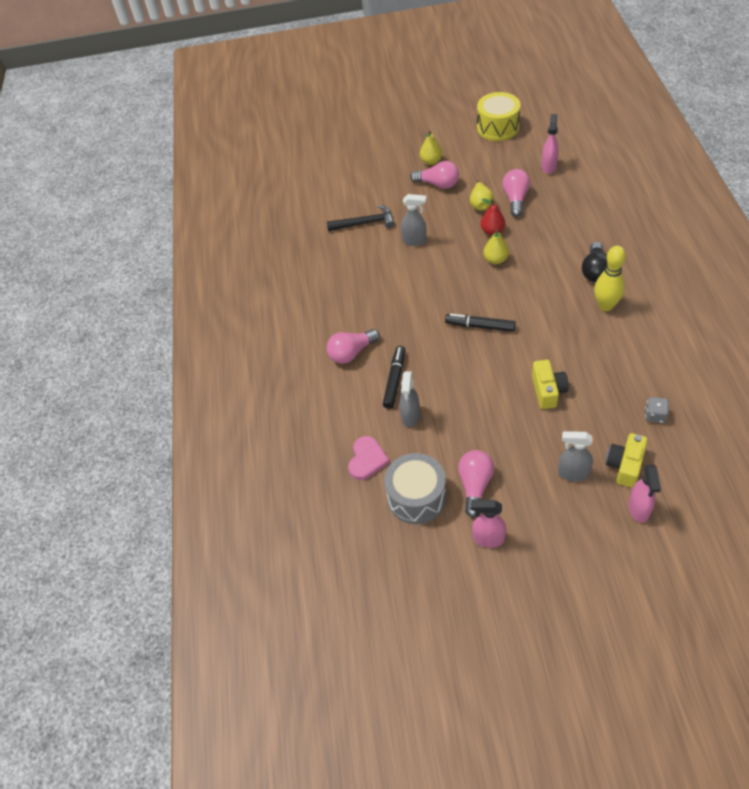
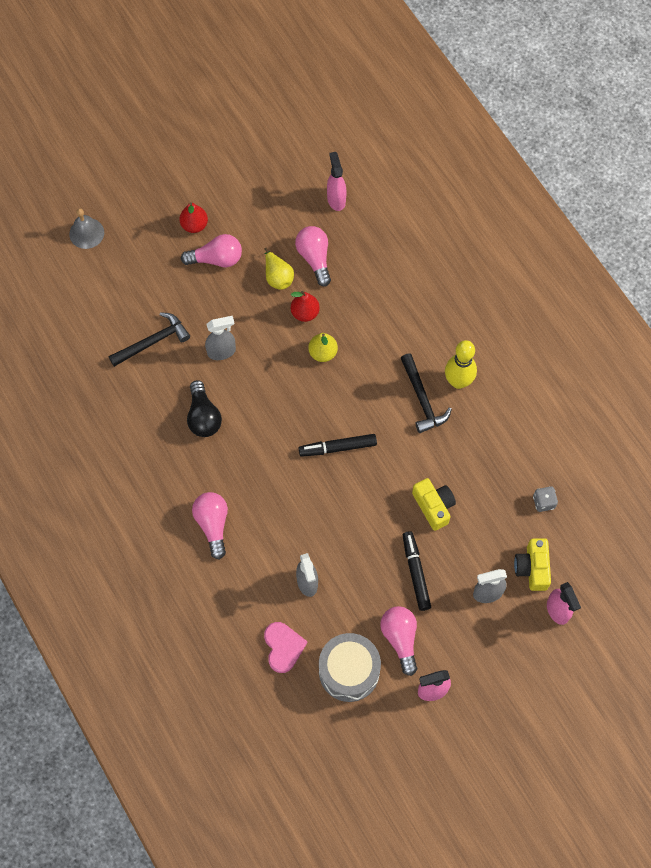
camera: 30 degrees left, 15 degrees up
(350, 151) = (86, 233): none -> grey bell
(351, 353) = (213, 525): pink light bulb -> pink light bulb turned 135 degrees clockwise
(394, 380) = (273, 544): black marker -> black marker (415, 572)
(431, 161) = (194, 225): yellow pear -> red pear
(497, 127) = (255, 150): yellow drum -> none
(568, 310) = (422, 399): none -> black hammer
(595, 271) = (433, 338): black light bulb -> black light bulb (203, 416)

